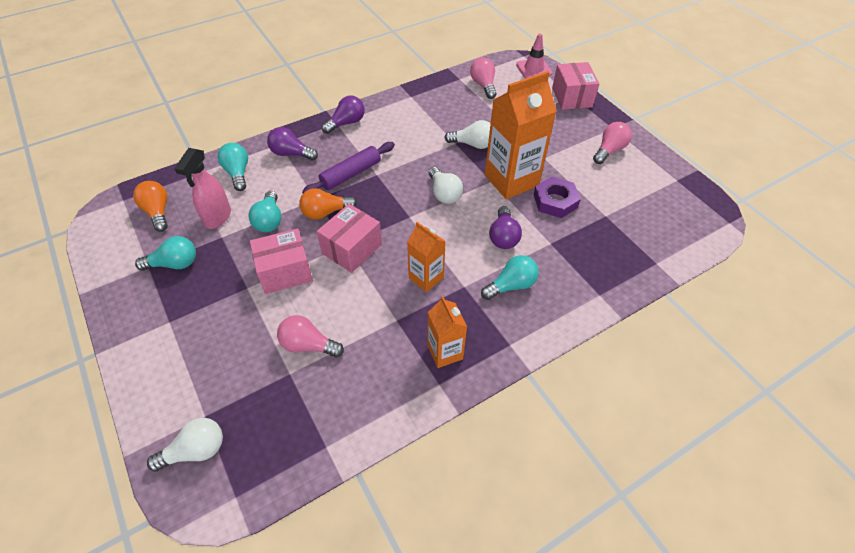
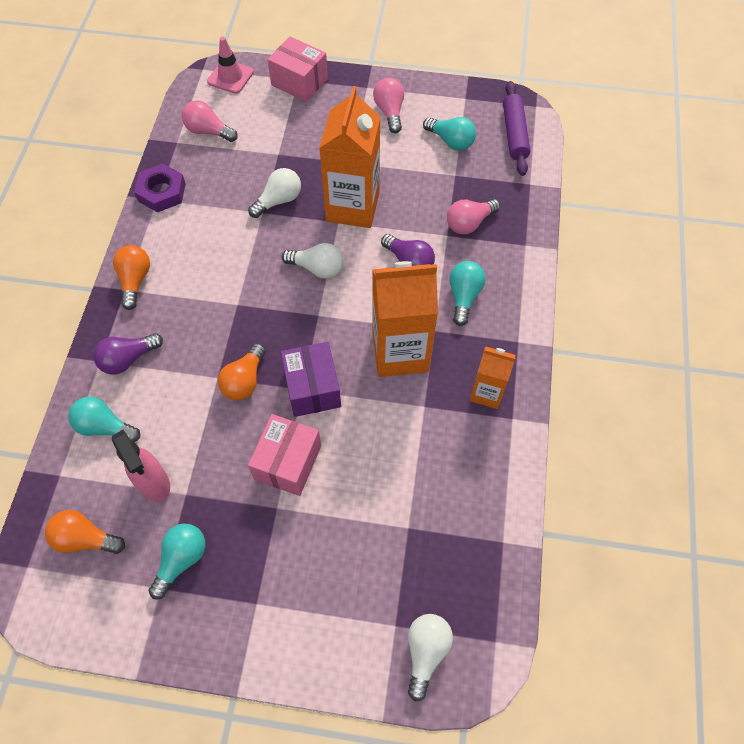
camera: 50 degrees left, 10 degrees up
(269, 220) = (206, 436): turquoise light bulb -> turquoise light bulb (451, 141)
(308, 345) = (391, 494): pink light bulb -> pink light bulb (469, 223)
(346, 123) = (135, 280): purple light bulb -> orange light bulb
(351, 174) = (214, 325): purple rolling pin -> purple rolling pin (514, 134)
(352, 249) = (312, 388): pink box -> purple box
(426, 278) = (400, 352): orange carton -> orange carton, size x1.81
(555, 201) = (407, 195): purple nut -> purple nut (161, 192)

